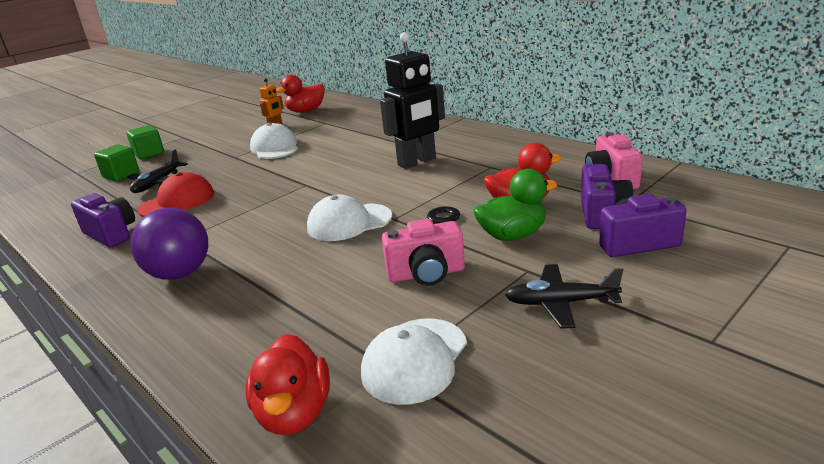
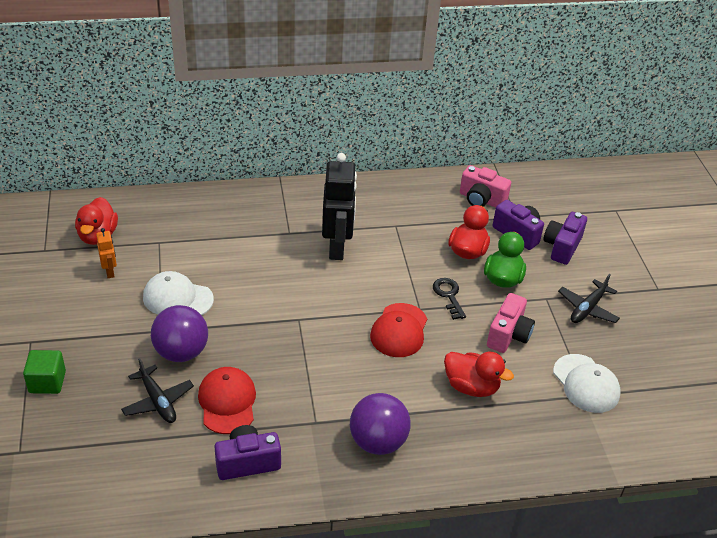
camera: 60 degrees left, 15 degrees up
(121, 175) = (88, 420): green cube -> none
(218, 169) = (181, 352): none -> purple ball
(294, 413) = (589, 445): red duck -> red duck (471, 387)
(349, 222) = (399, 330): white cap -> red cap

